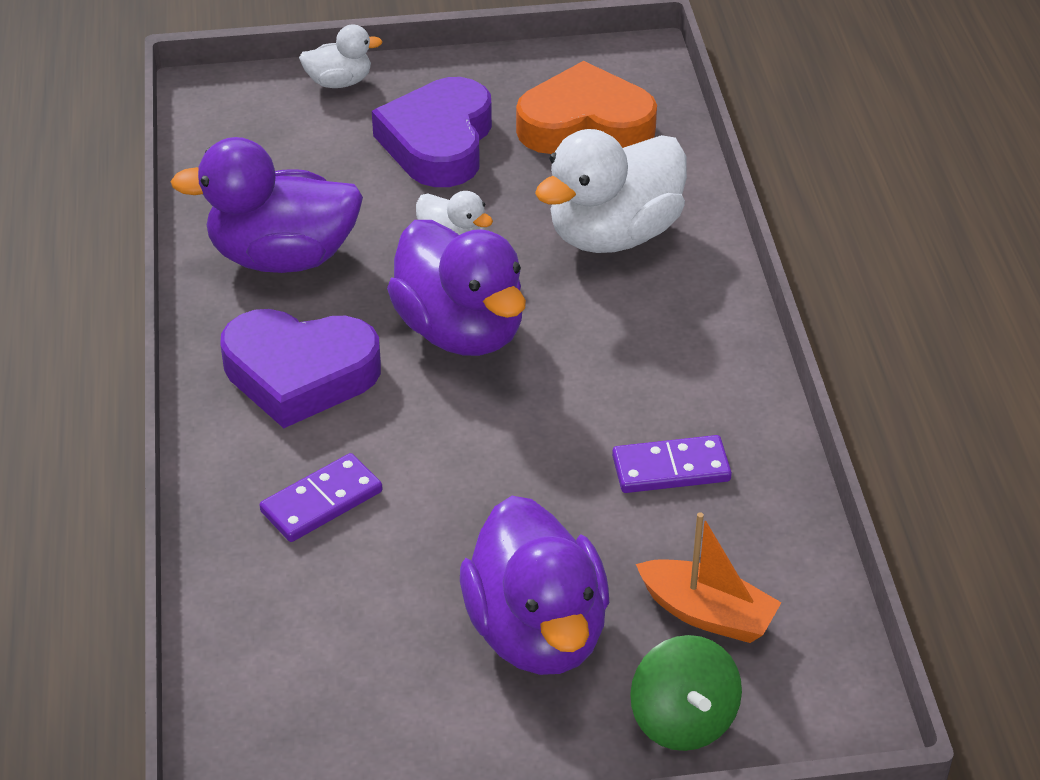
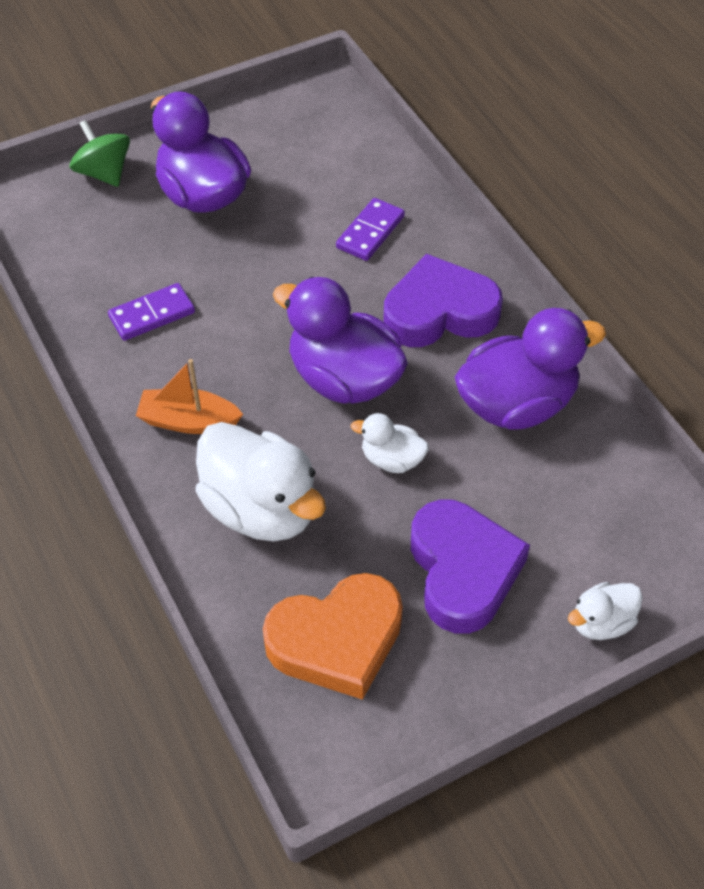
camera: 160 degrees right, 10 degrees up
(613, 234) = (261, 509): white duck -> white duck turned 105 degrees clockwise
(707, 613) = (104, 230): orange boat -> orange boat (188, 421)

